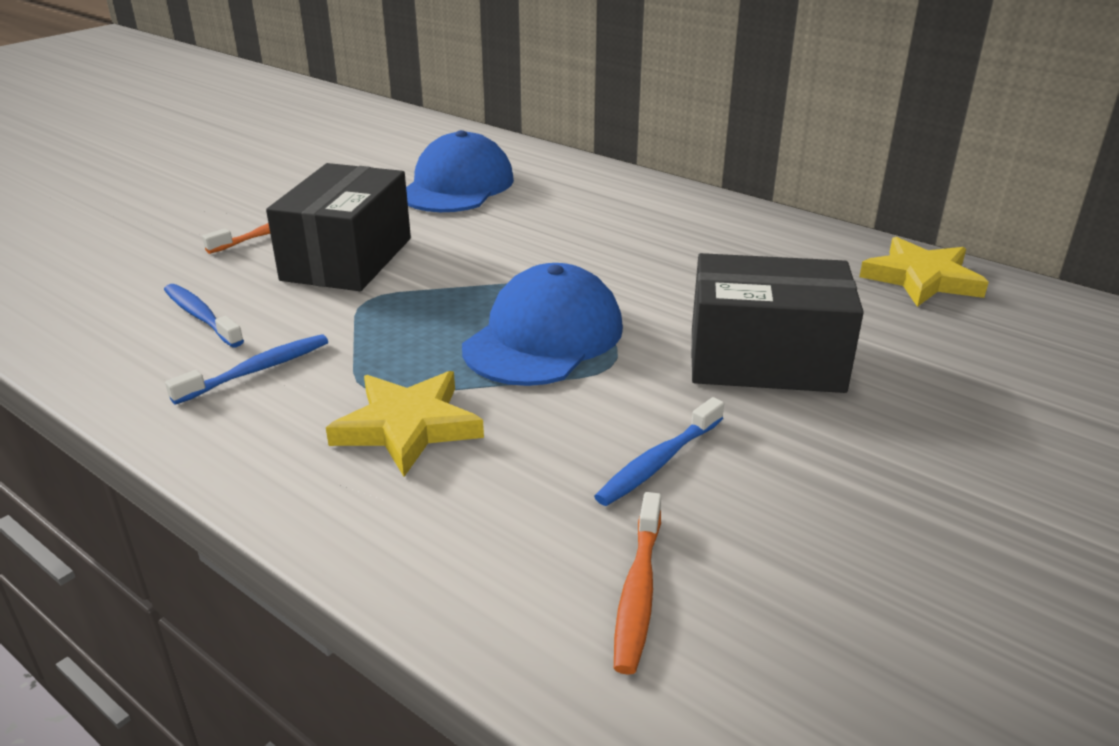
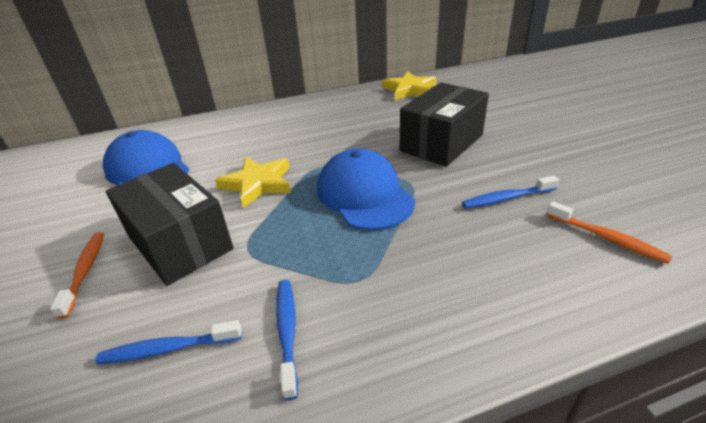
camera: 55 degrees left, 5 degrees up
(408, 427) = (418, 274): yellow star -> yellow star (258, 184)
(658, 462) = (506, 198): blue toothbrush -> blue toothbrush turned 90 degrees clockwise

